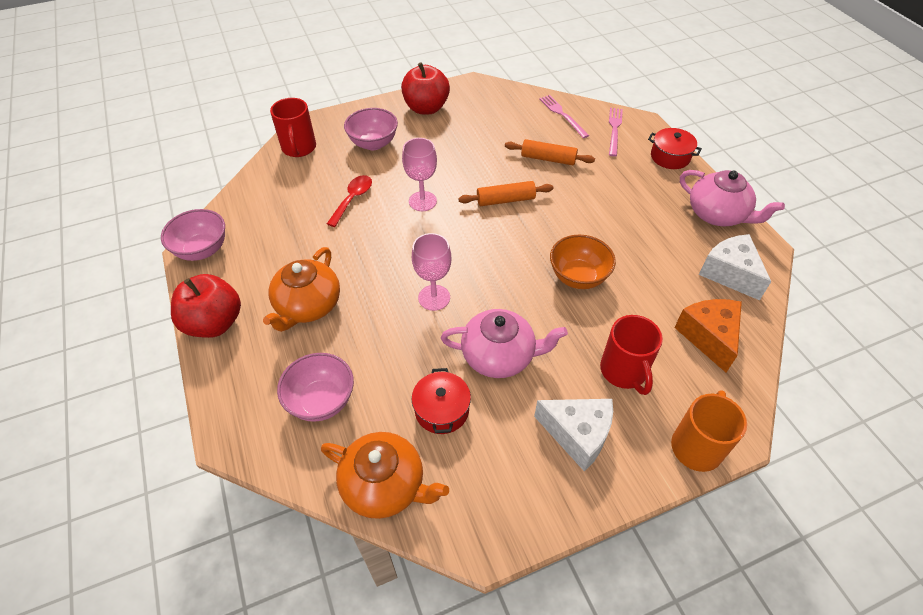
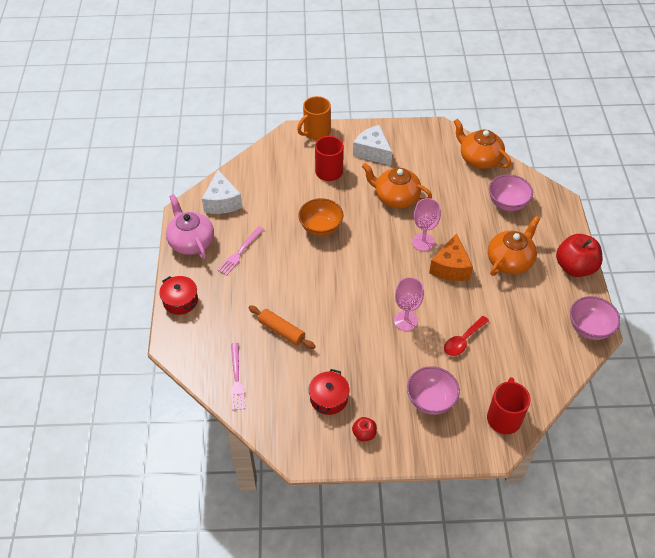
camera: 160 degrees left, 0 degrees up
(426, 108) = (364, 434): red apple -> red apple, size x0.48
(442, 410) = (440, 181): red pot -> red pot (329, 398)
(499, 356) = (396, 197): pink teapot -> orange teapot
(505, 200) = (338, 301): orange rolling pin -> none
(614, 129) = (203, 345): pink fork -> pink fork (240, 252)
(708, 337) = (268, 173): orange cheese -> orange cheese (450, 267)

